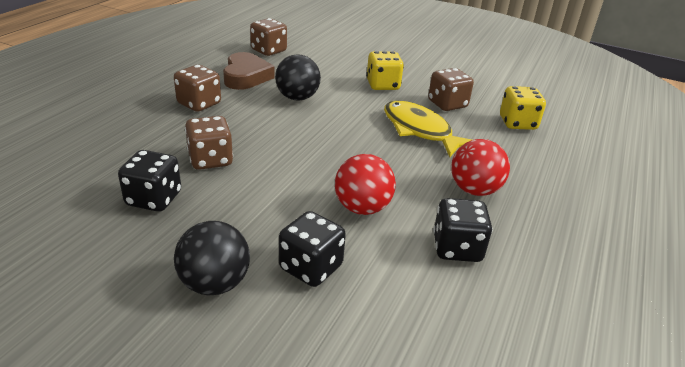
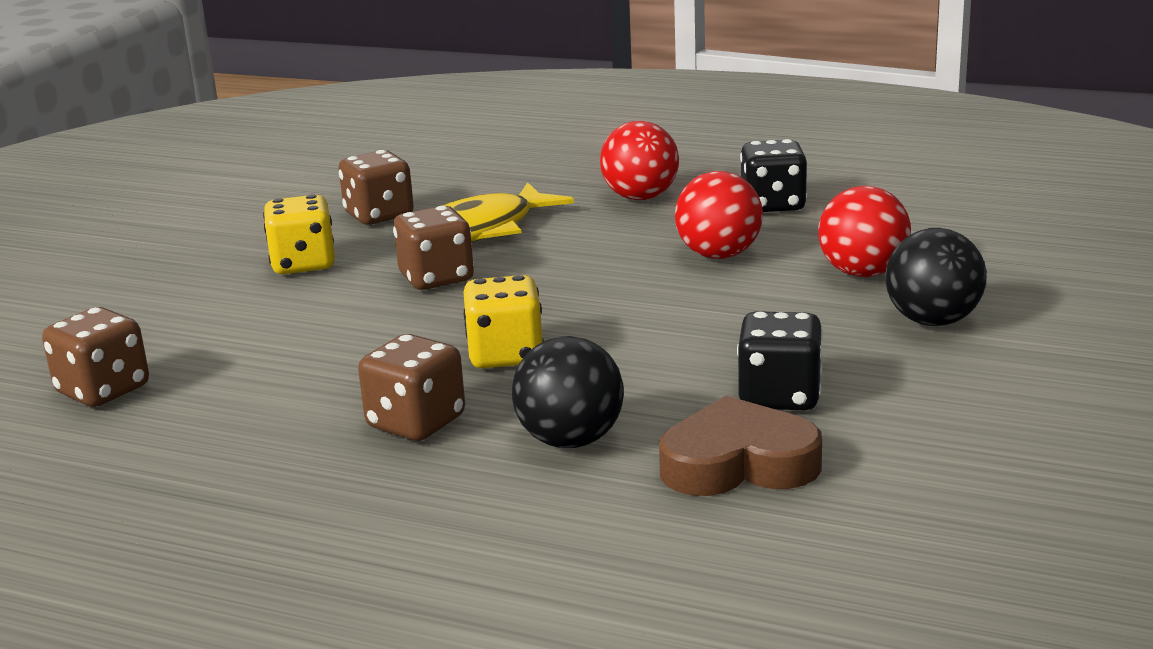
camera: 90 degrees left, 10 degrees down
(210, 160) = (639, 373): brown dice -> brown dice (436, 278)
(246, 76) = (265, 395): brown heart -> brown heart (738, 463)
(297, 98) = (370, 331): black ball -> black ball (570, 440)
(311, 267) = (862, 273): black dice -> red ball
(517, 123) = (437, 173): yellow dice -> yellow dice (505, 355)

